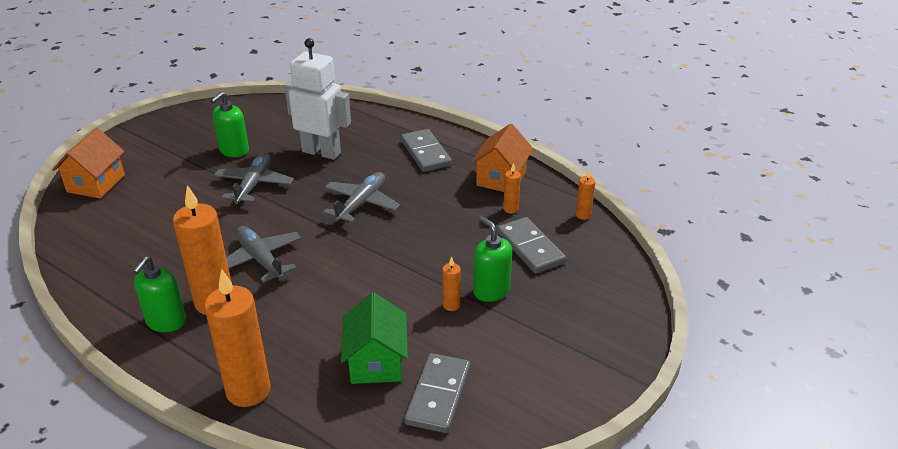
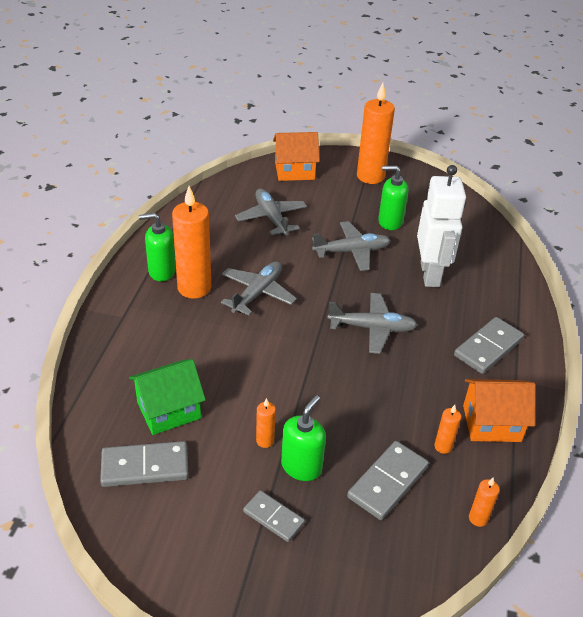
camera: 65 degrees right, 5 degrees up
(155, 220) = (271, 218): none -> grey plane
(248, 390) = (108, 344): orange candle -> orange candle (370, 176)
(535, 322) = (273, 517): none -> grey domino

